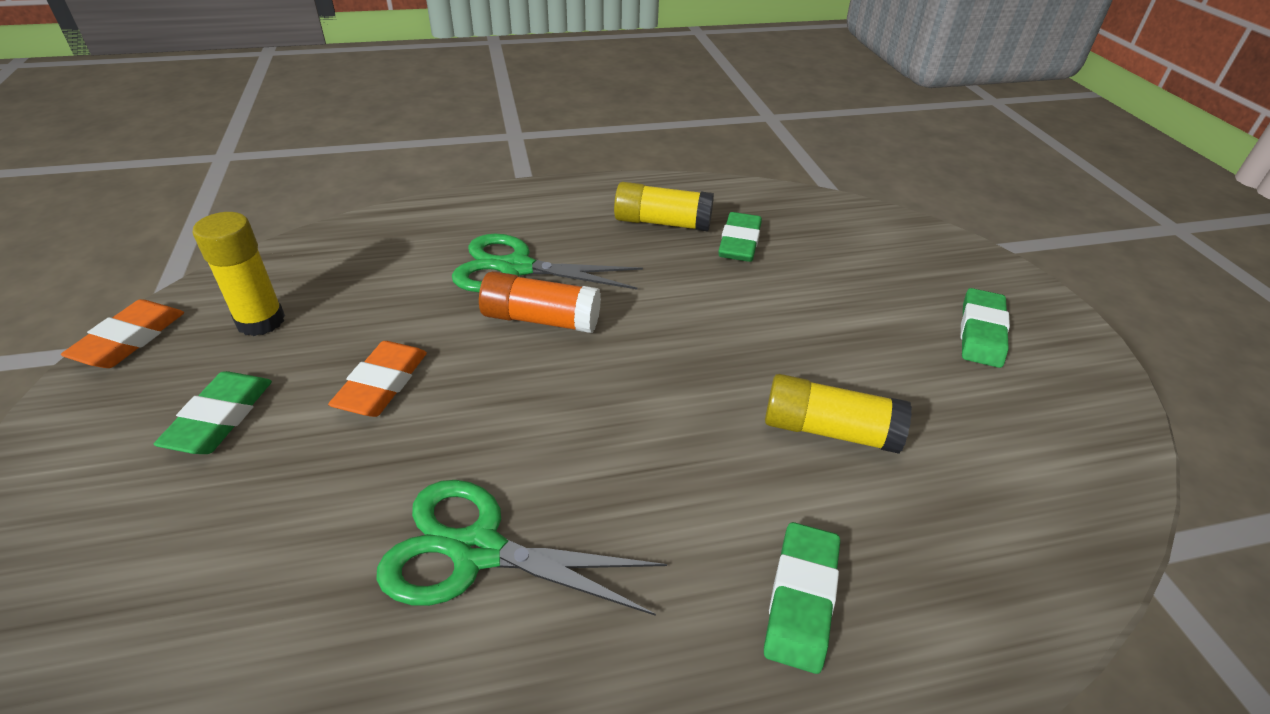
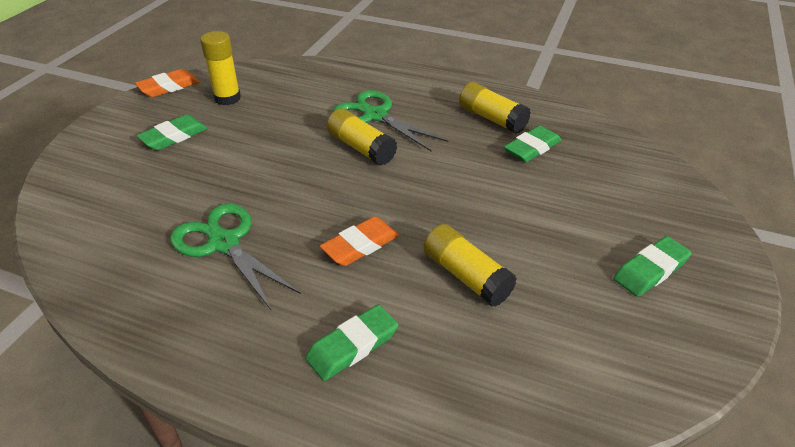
camera: 35 degrees right, 0 degrees up
(382, 384) = (253, 149): orange eraser -> orange eraser (360, 245)
(541, 319) = (361, 148): orange glue stick -> yellow glue stick

